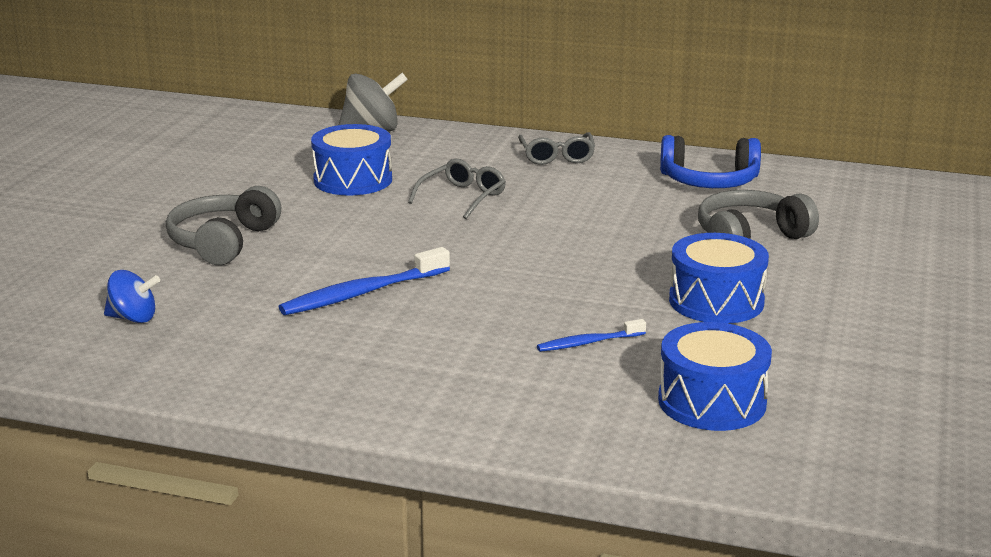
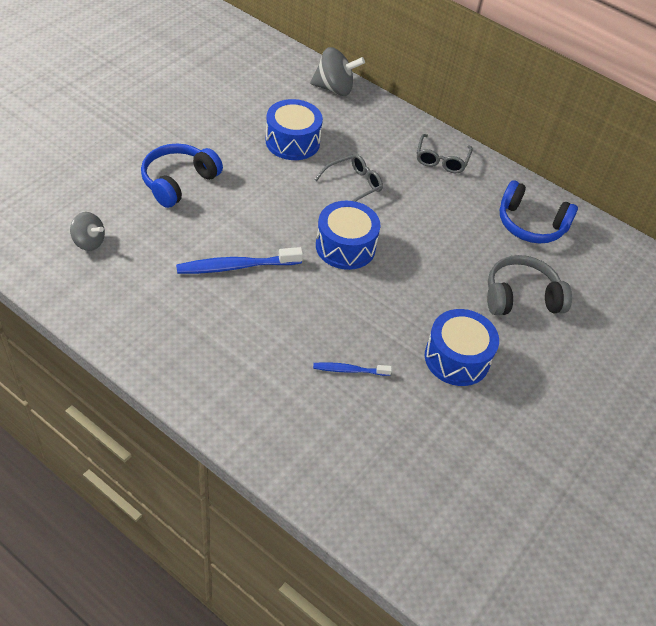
camera: 15 degrees right, 25 degrees up
(133, 318) = (89, 242): blue spinning top -> grey spinning top
(223, 242) = (179, 182): grey headphones -> blue headphones
(712, 401) = (393, 460): blue drum -> blue drum (345, 246)

